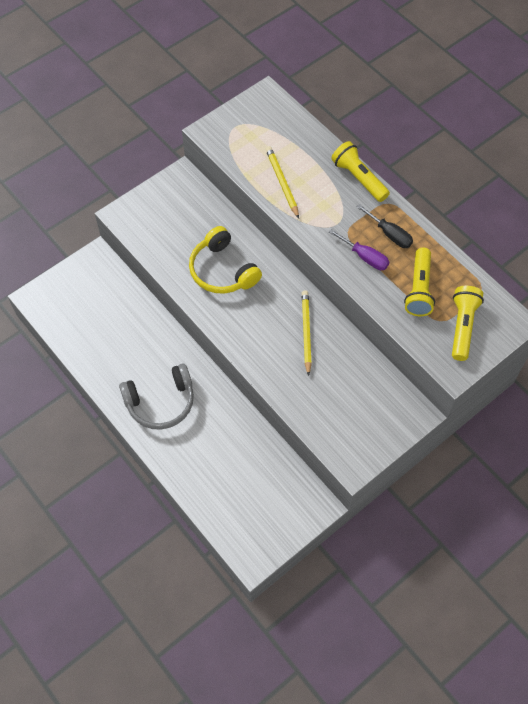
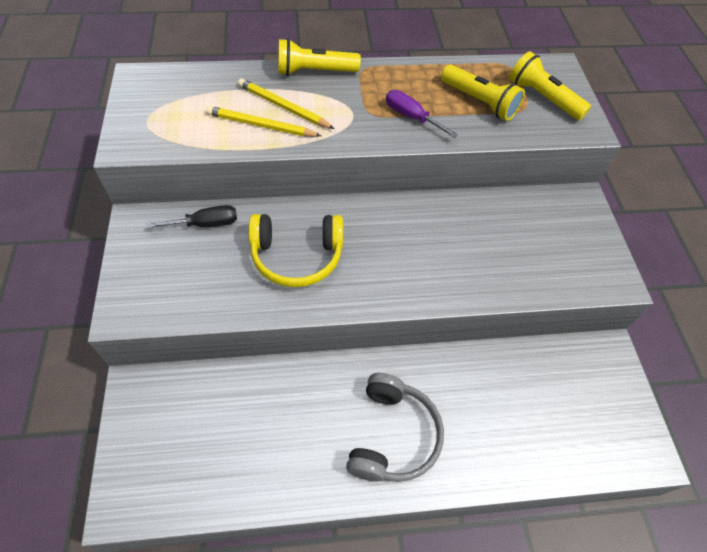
camera: 60 degrees left, 5 degrees down
(306, 332) = (433, 229): yellow pencil -> yellow pencil (283, 107)
(364, 257) = (411, 117): purple screwdriver -> purple screwdriver turned 120 degrees counterclockwise
(389, 234) = (399, 87): black screwdriver -> black screwdriver (205, 224)

